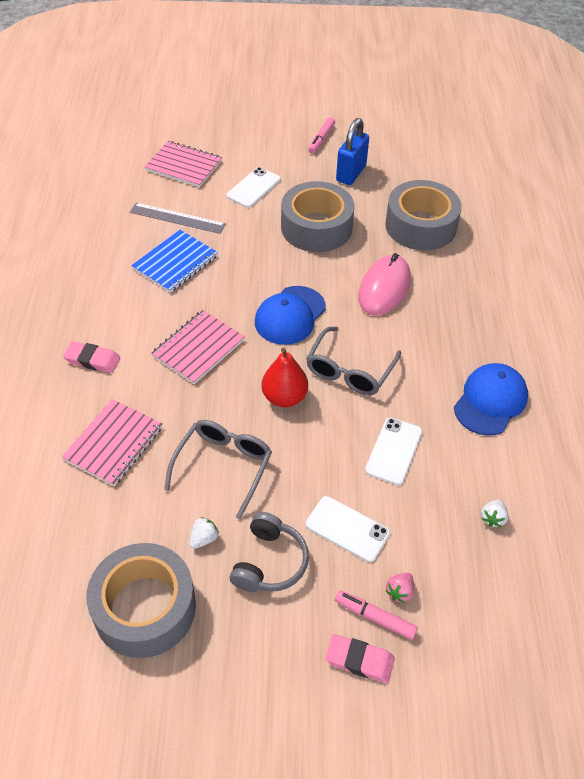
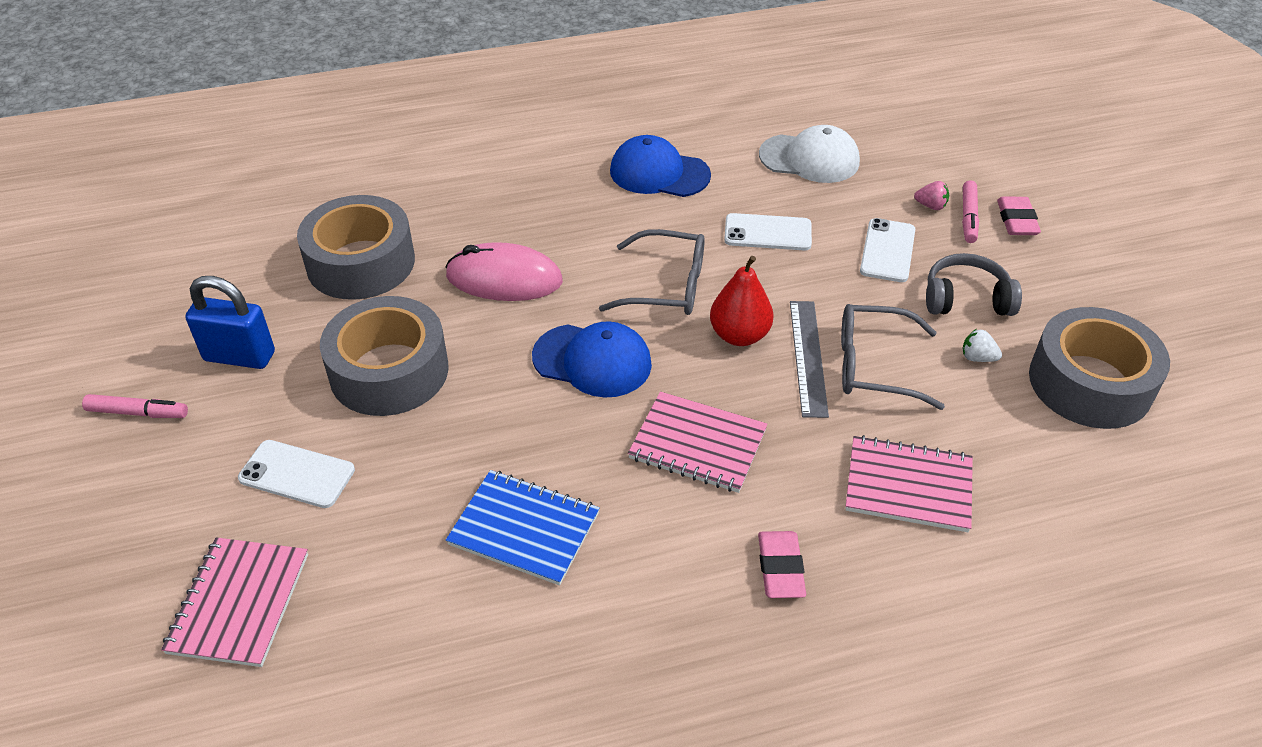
camera: 105 degrees left, 5 degrees down
(177, 218) = (405, 563): grey ruler -> grey ruler (808, 357)
(492, 518) = (809, 159): white strawberry -> white cap

